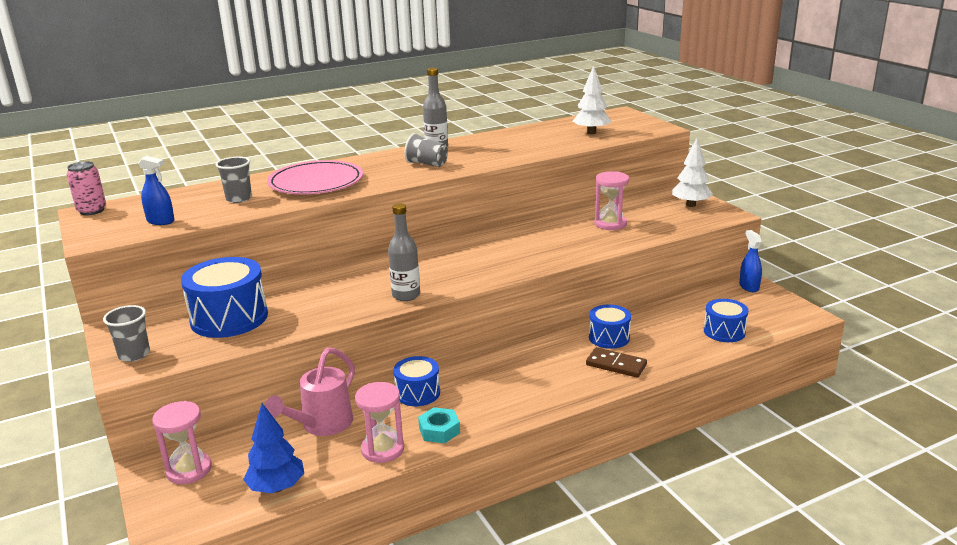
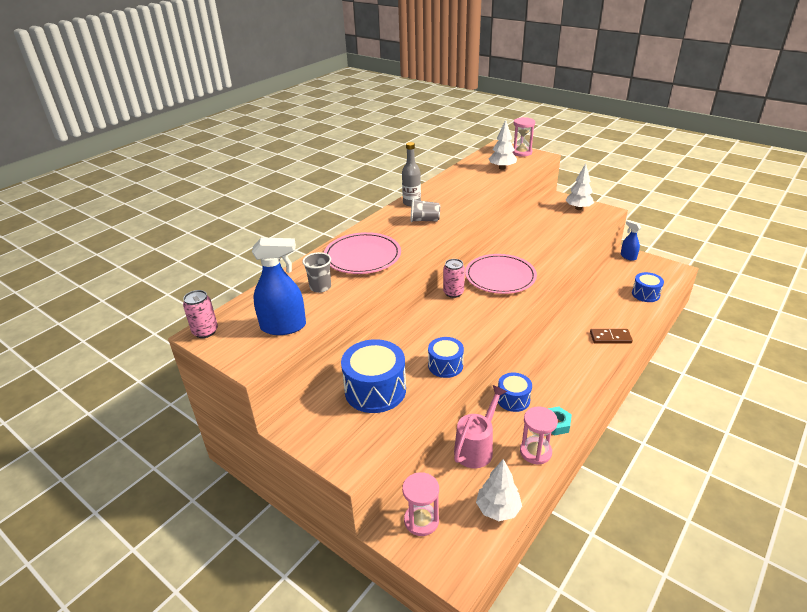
camera: 25 degrees left, 10 degrees up
(134, 354) = (339, 448): grey cup -> none
(161, 221) = (283, 326): blue spray bottle -> blue spray bottle, size x1.71
(277, 487) = (498, 509): blue tree -> white tree
(322, 425) = (476, 448): pink watering can -> pink watering can turned 150 degrees counterclockwise
(406, 295) = (481, 331): grey bottle -> none
(422, 255) = (453, 293): none -> pink can
(497, 251) = (500, 277): none -> pink plate
(609, 337) = (587, 318): blue drum -> blue drum (445, 365)
(610, 224) = (547, 235): pink hourglass -> pink hourglass (521, 152)

